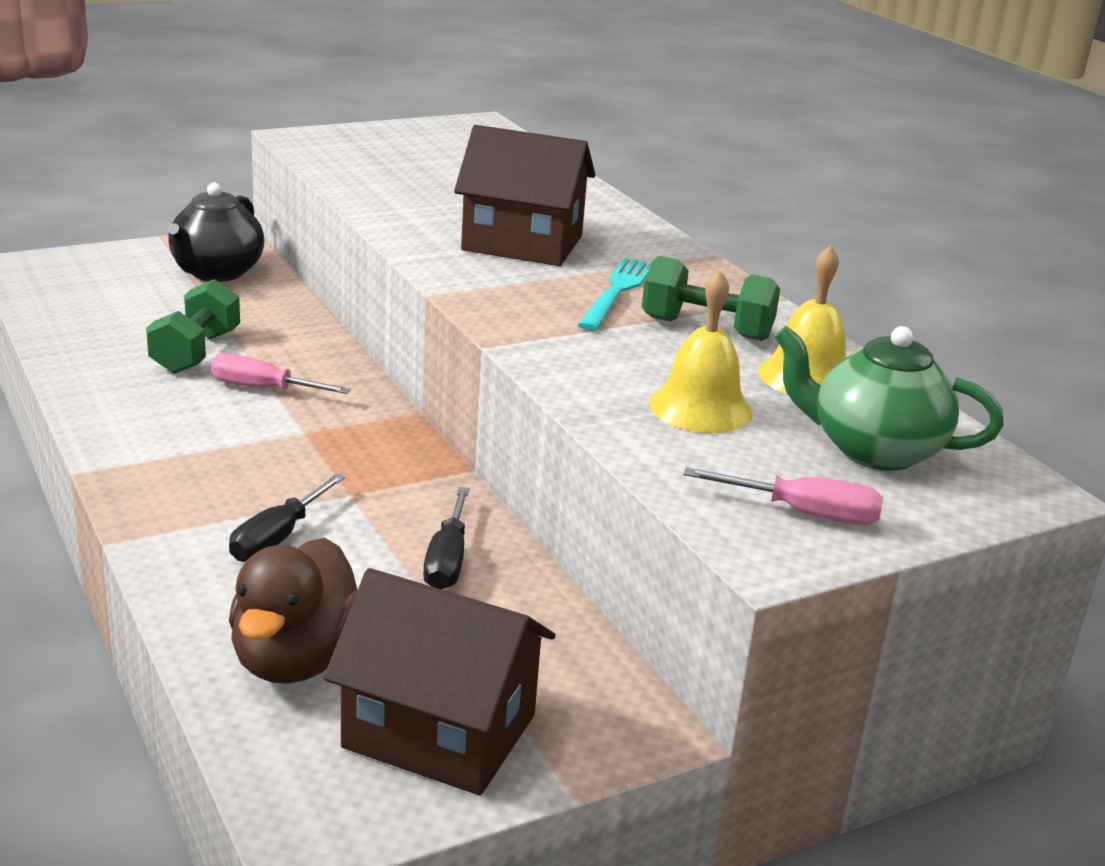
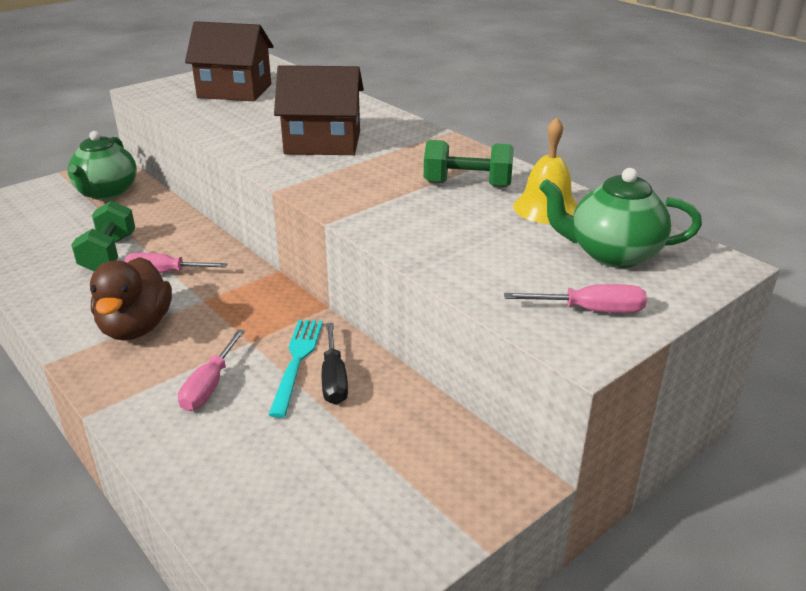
camera: 10 degrees left, 5 degrees up
(216, 273) = (106, 192): black teapot -> green teapot
(278, 537) = (210, 385): black screwdriver -> pink screwdriver
(296, 659) = (253, 482): brown duck -> brown duck (136, 327)
(440, 731) = (373, 517): brown house -> brown house (235, 91)
(617, 291) = (399, 167): turquoise fork -> turquoise fork (297, 361)
(700, 408) = (488, 243): yellow bell -> none

